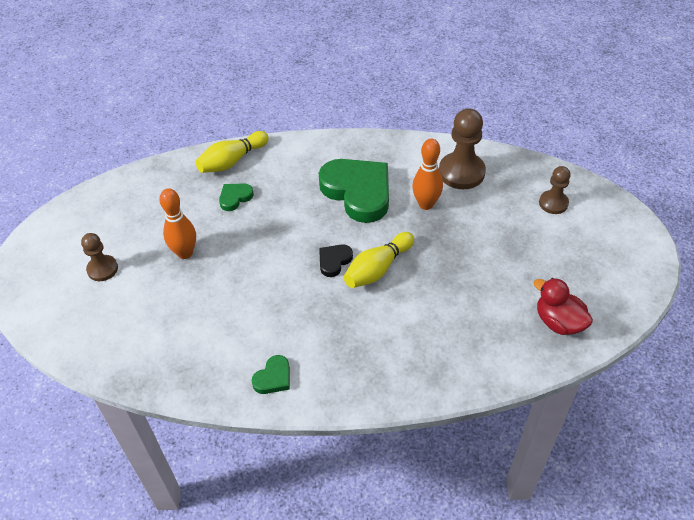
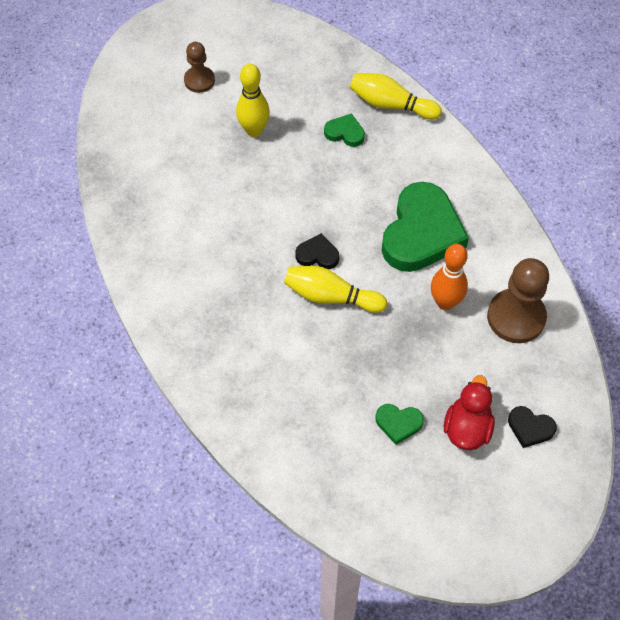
camera: 60 degrees right, 10 degrees up
(185, 253) = (254, 130): orange bowling pin -> yellow bowling pin
(273, 378) = (159, 270): green heart -> green heart (398, 423)
(553, 203) = (530, 428): brown pawn -> black heart
(558, 322) = (360, 491): red duck -> red duck (467, 428)

